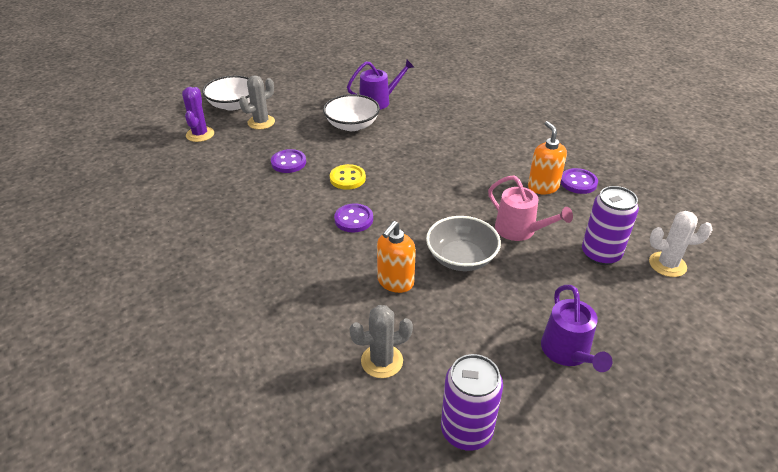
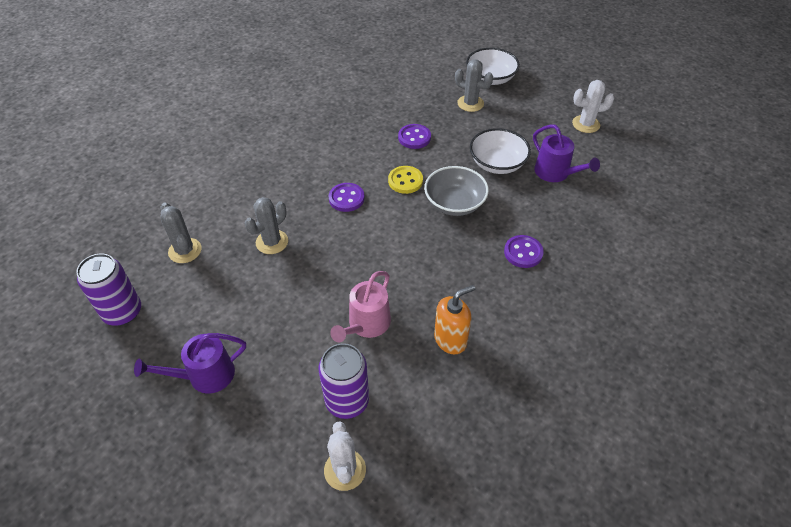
camera: 75 degrees right, 10 degrees up
(200, 134) = (433, 75): purple cactus -> none
(329, 75) = (586, 124): none -> white cactus
(395, 282) = (272, 242): orange soap dispenser -> grey cactus
(461, 258) = (313, 282): grey bowl -> grey bowl (454, 203)
(578, 182) = (473, 375): purple button -> purple button (523, 252)

